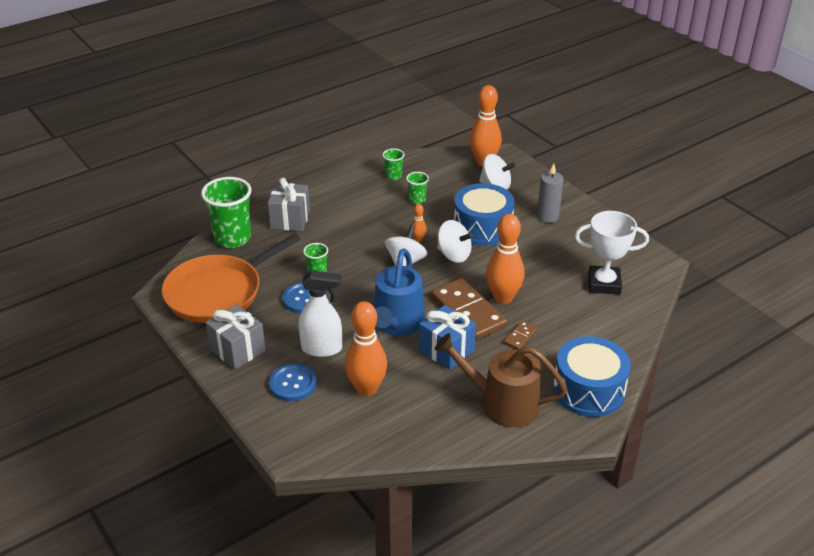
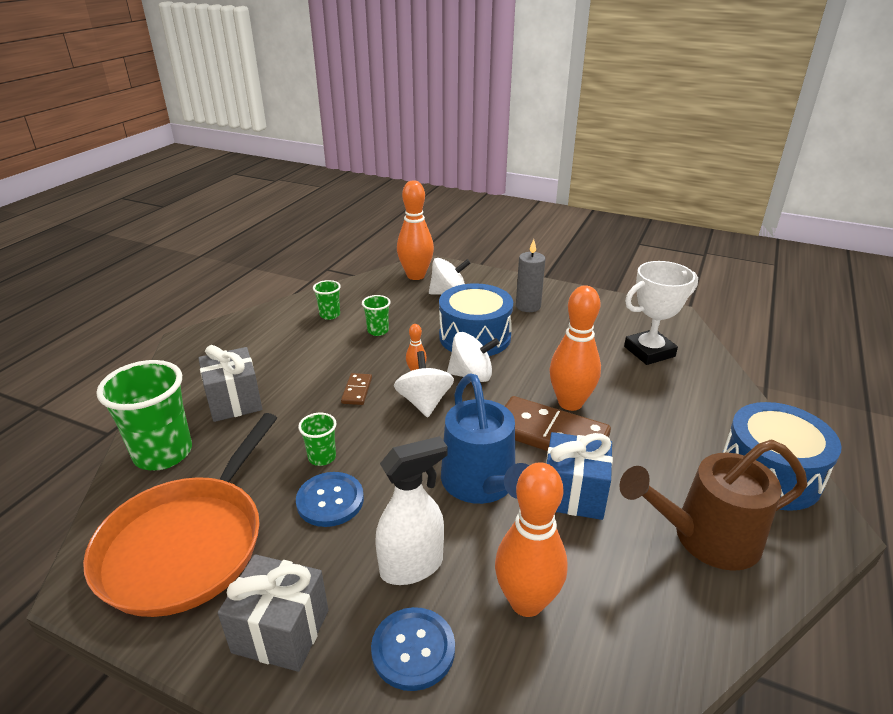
camera: 30 degrees left, 5 degrees down
(520, 337) = (634, 441): brown domino -> brown domino (357, 391)

